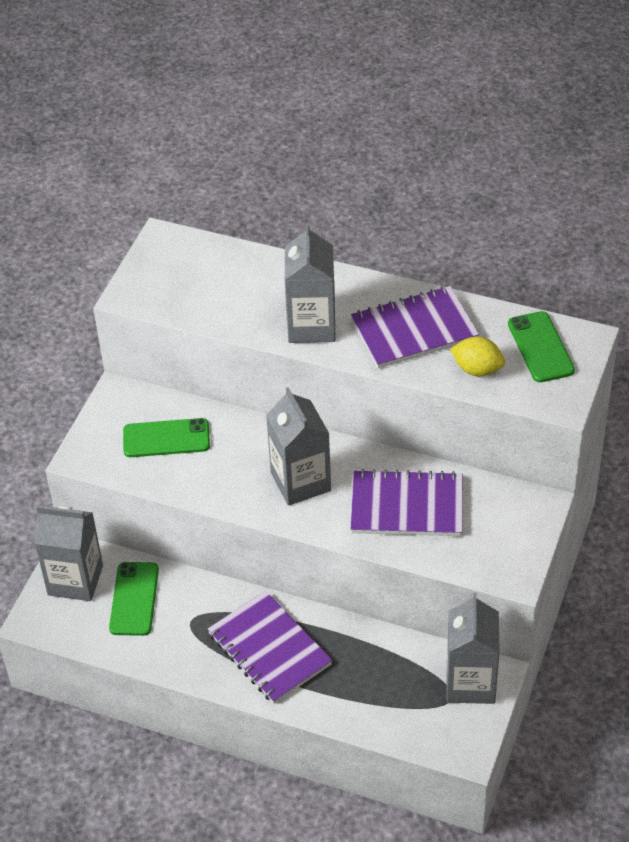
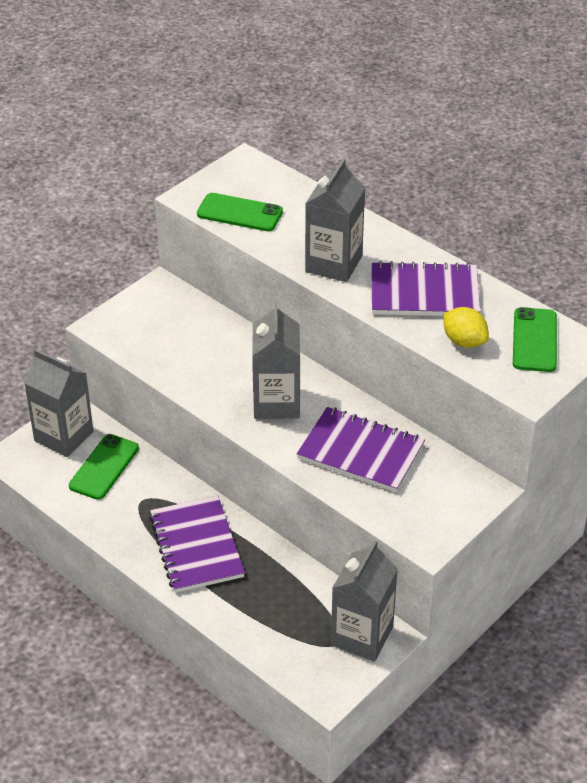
camera: 20 degrees right, 5 degrees down
(166, 438) = (180, 333): green phone -> green phone (239, 213)

